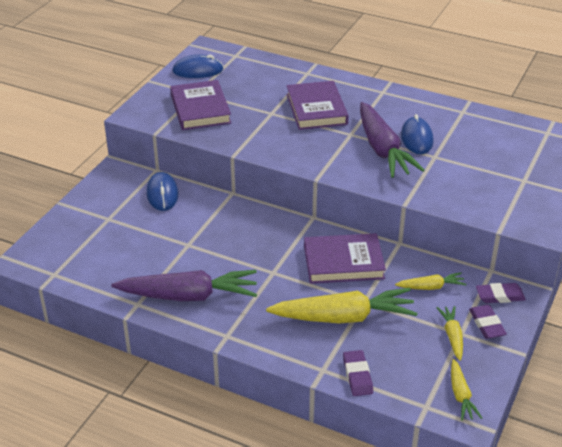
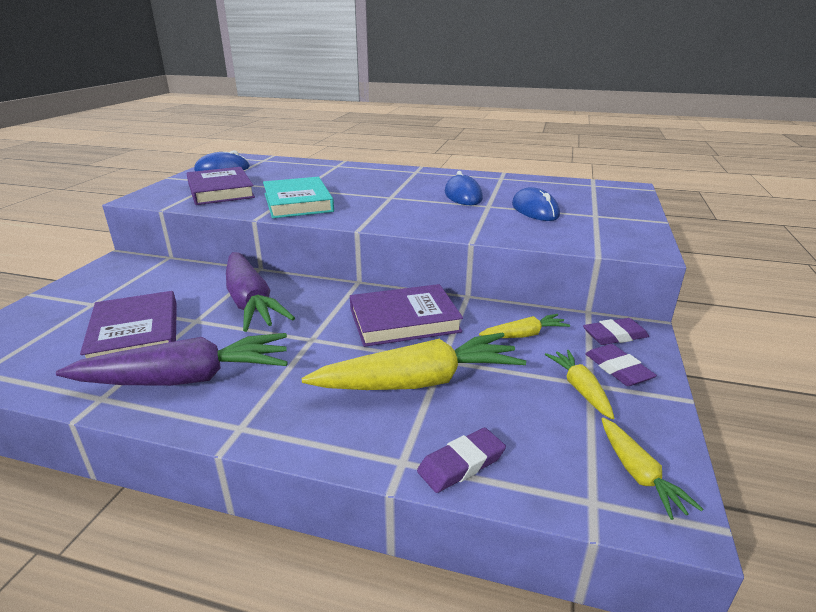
camera: 10 degrees left, 10 degrees down
(162, 194) = (172, 276): blue mouse -> blue mouse (535, 210)
(268, 135) = (297, 202): none -> turquoise book
(316, 109) = (349, 184): purple book -> purple book (135, 334)
(357, 375) = (461, 464): purple eraser -> purple eraser turned 75 degrees clockwise
(382, 150) = (429, 205): purple carrot -> purple carrot (250, 302)

